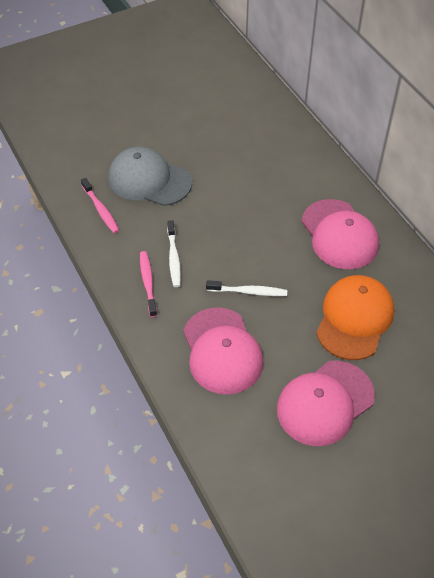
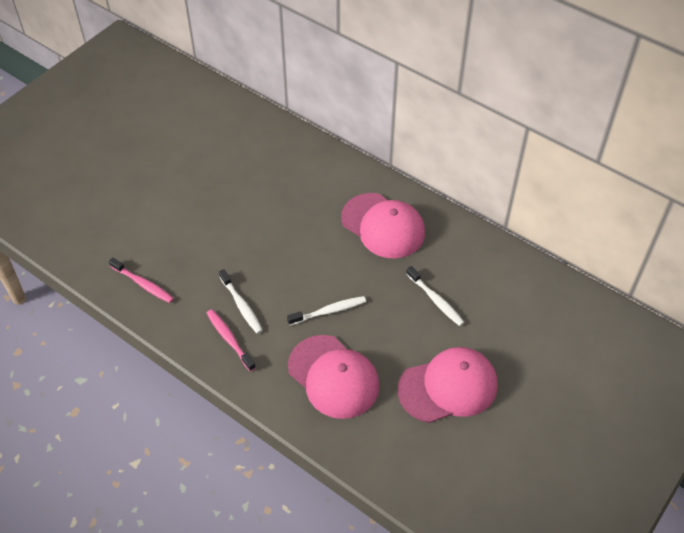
camera: 25 degrees left, 0 degrees up
(149, 180) = (176, 237): grey cap -> none
(325, 403) = (448, 387): pink cap -> pink cap turned 135 degrees counterclockwise
(354, 319) = (435, 300): orange cap -> white toothbrush

